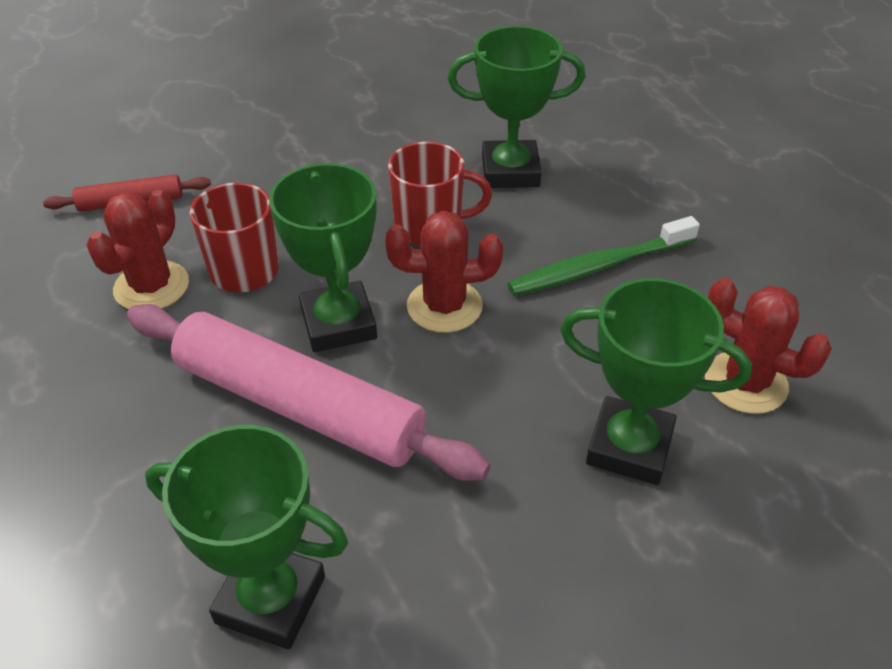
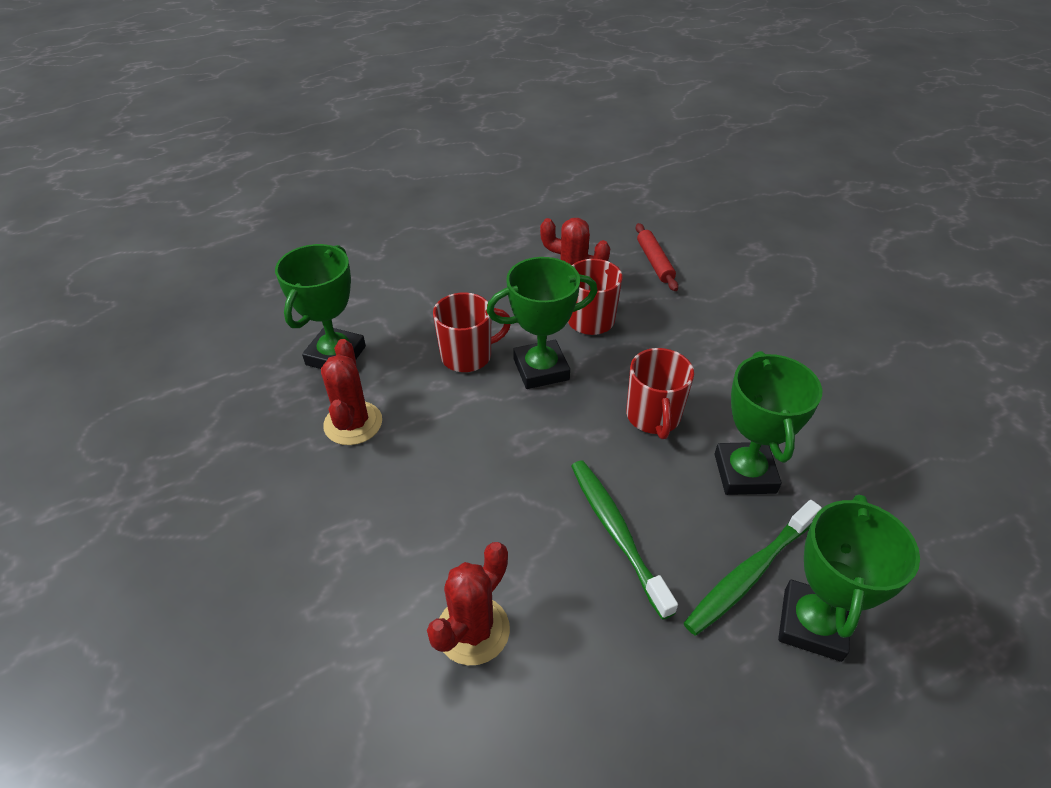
camera: 90 degrees right, 0 degrees up
(299, 406) = (468, 356): pink rolling pin -> red mug
(444, 306) = (560, 426): red cactus -> red cactus (353, 423)
(629, 183) = (749, 573): none -> green toothbrush
(629, 447) = (414, 532): green trophy -> green trophy (812, 624)

